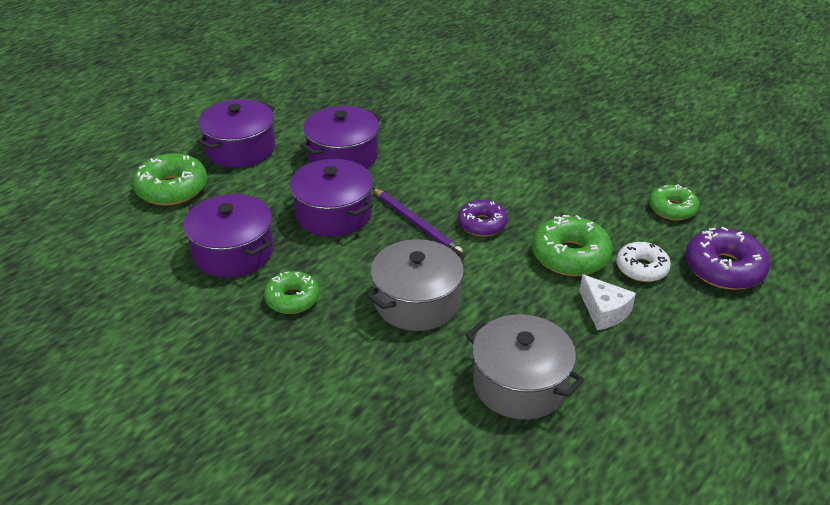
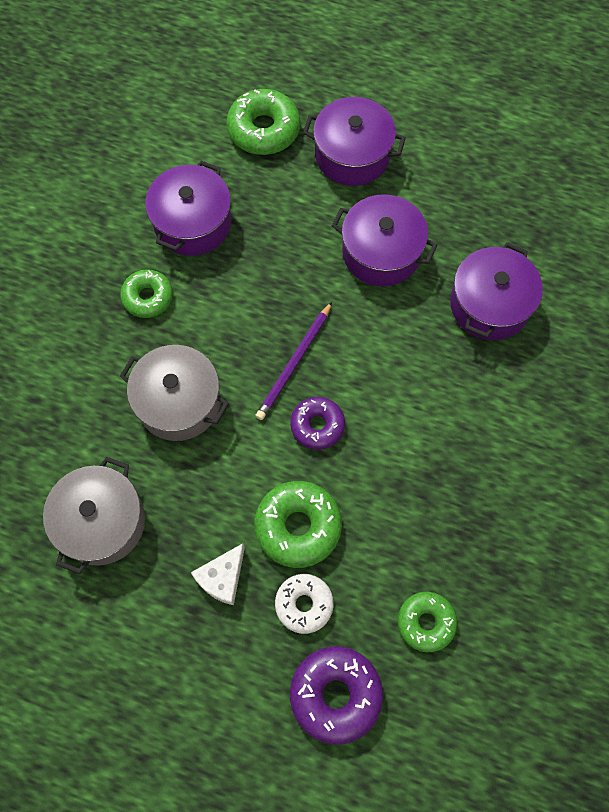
camera: 70 degrees right, 30 degrees up
(333, 214) = (280, 282): purple pot -> purple pot (489, 304)

